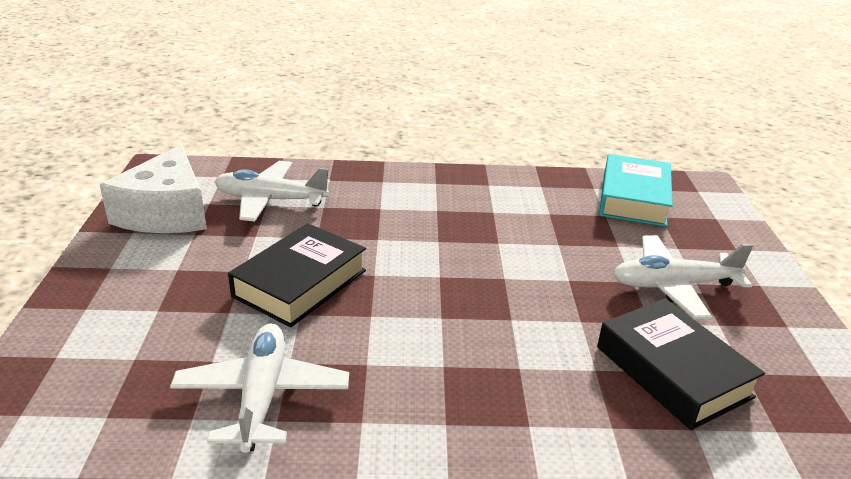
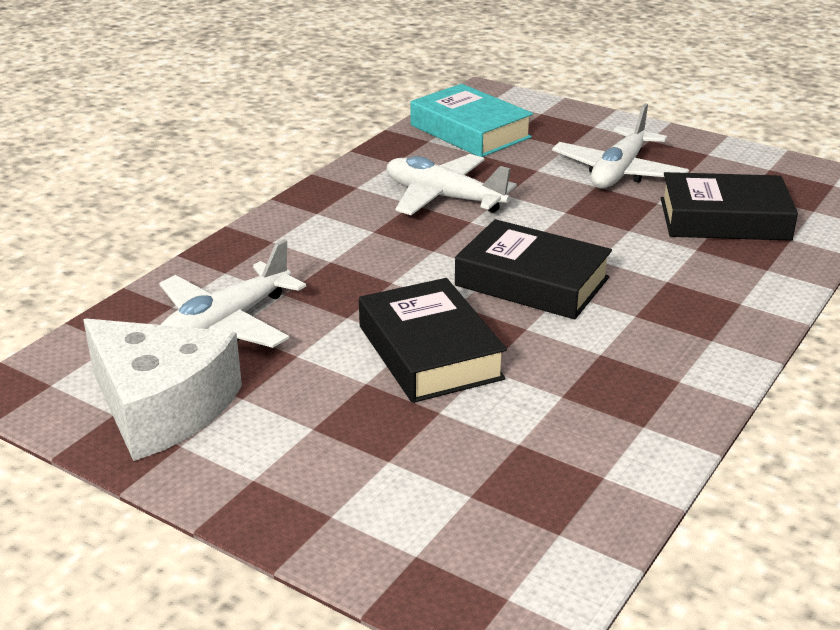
camera: 55 degrees left, 0 degrees up
(262, 396) = (602, 425): white plane -> white plane (444, 197)
(440, 297) = (532, 282): none -> black book

